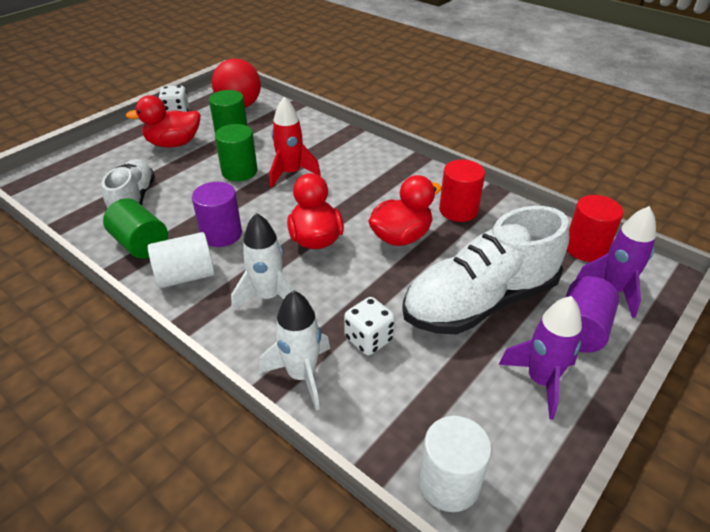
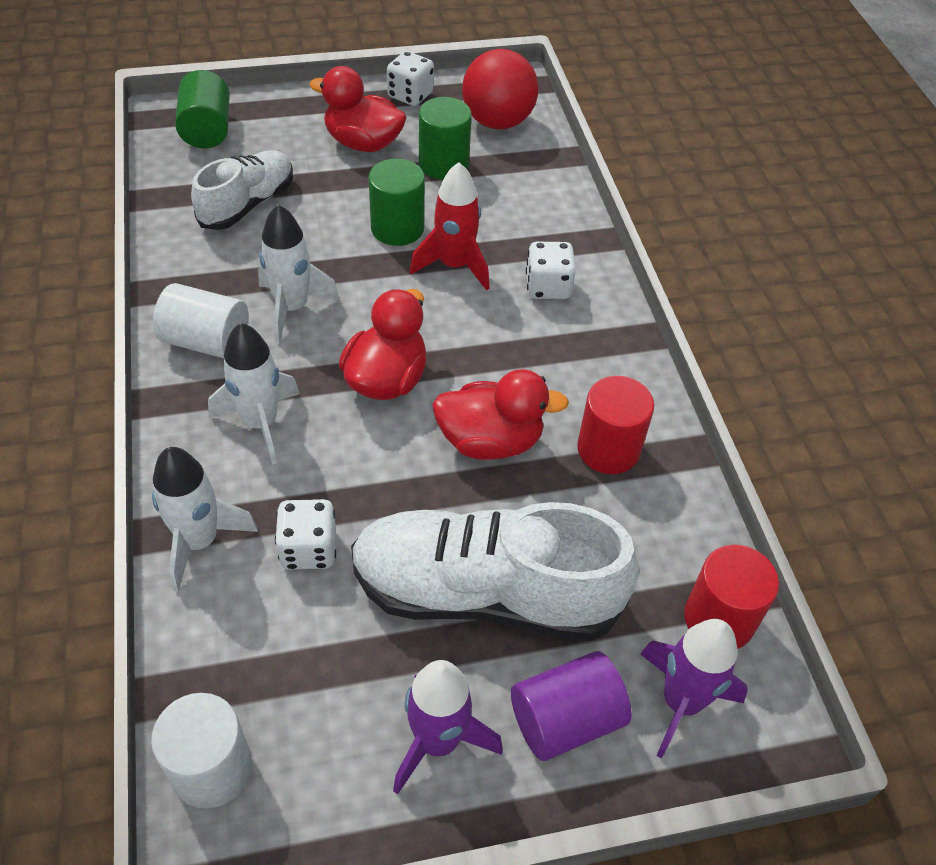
camera: 35 degrees right, 10 degrees up
(140, 244) = (201, 271): green cylinder -> green cylinder (207, 130)
(221, 234) = (292, 308): purple cylinder -> white rocket
(349, 161) = (548, 287): none -> white dice

